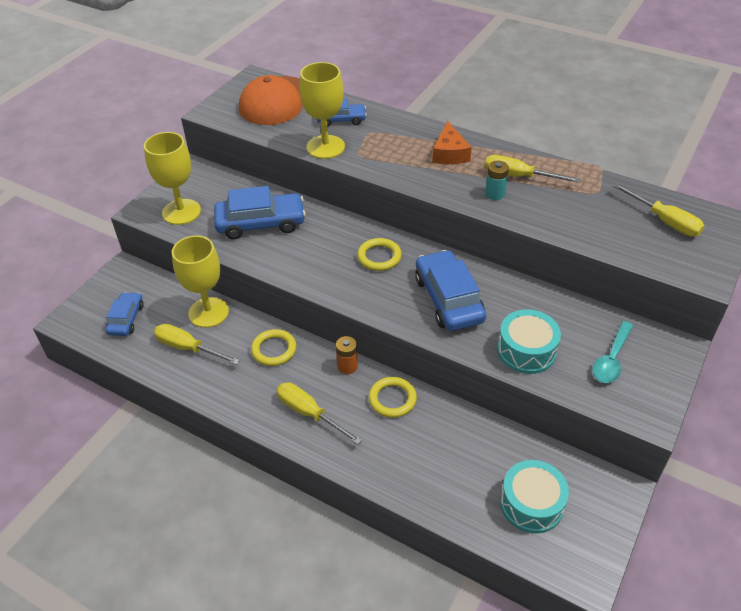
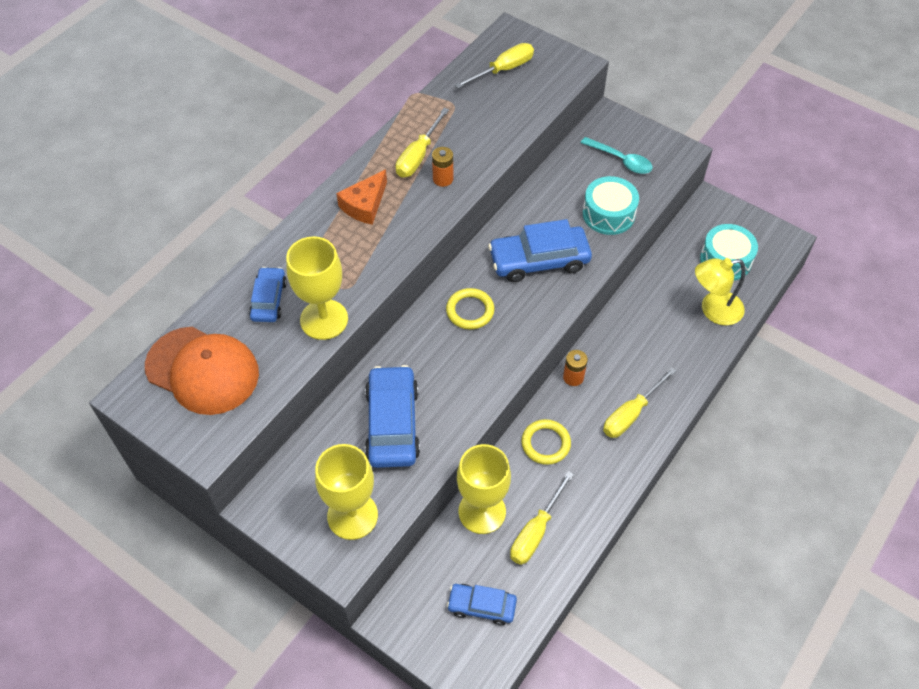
camera: 85 degrees left, 10 degrees up
(392, 399) = (616, 343): yellow ring -> none
(449, 153) = (365, 205): orange cheese -> orange cheese turned 120 degrees clockwise
(453, 489) = (713, 310): none -> yellow lamp
(495, 194) = (443, 179): turquoise battery -> orange battery

